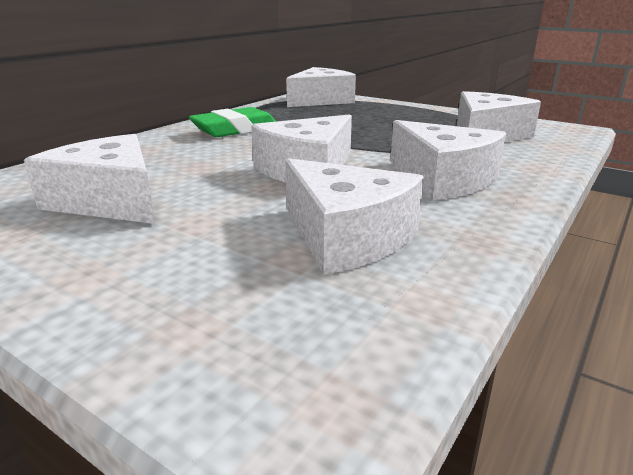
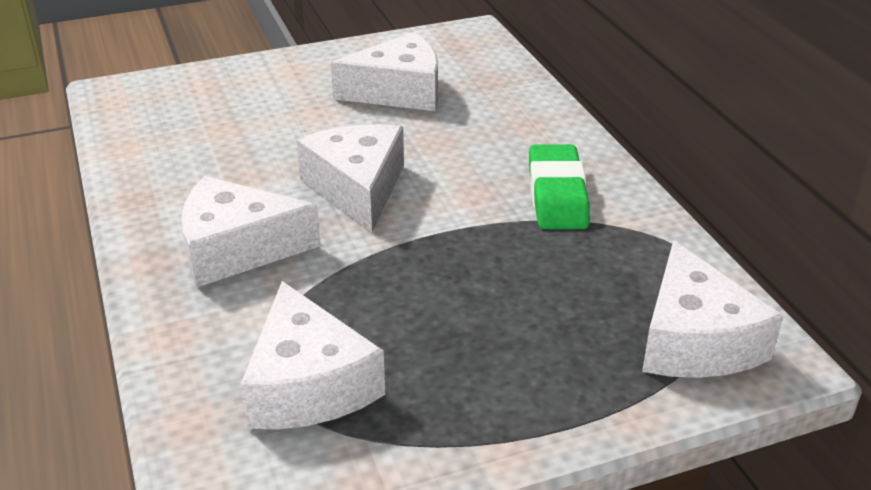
camera: 125 degrees right, 10 degrees up
(346, 236) = (217, 154): white cheese -> none

